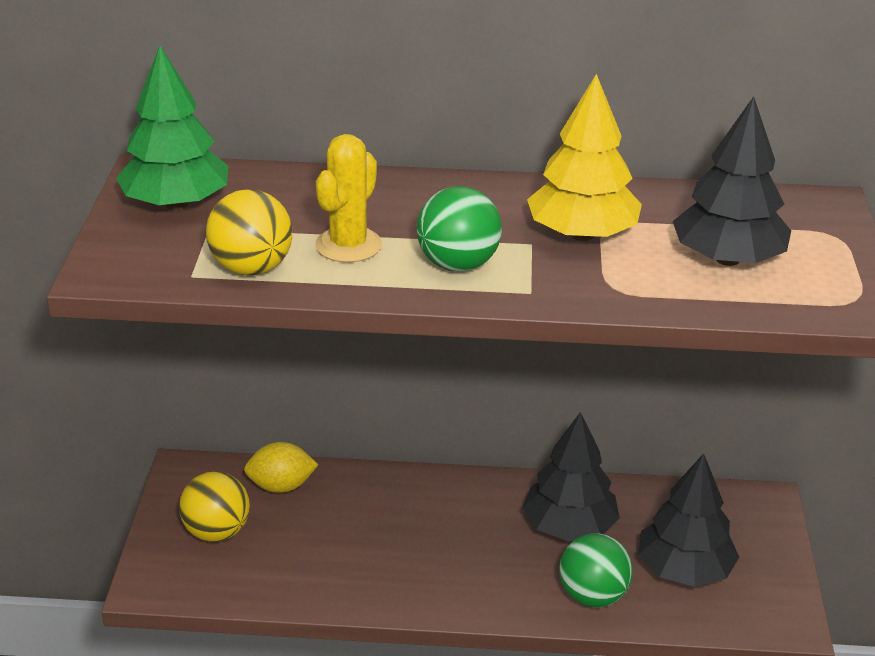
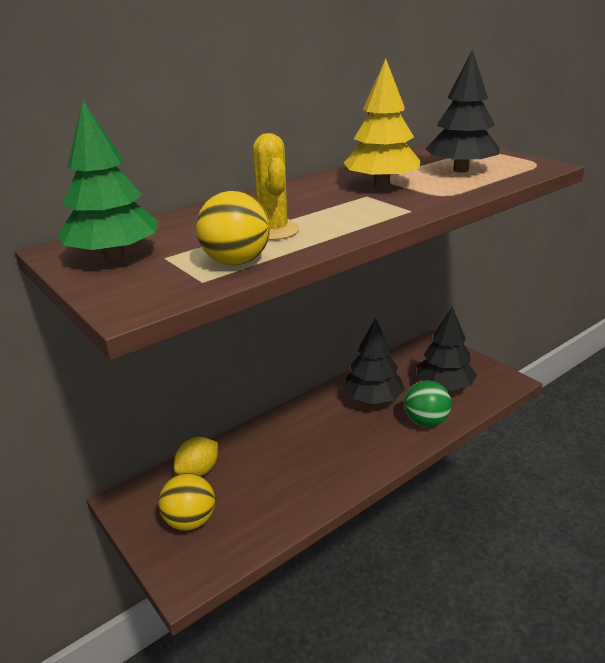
camera: 40 degrees left, 5 degrees down
(458, 264) = (351, 215): green ball -> none

